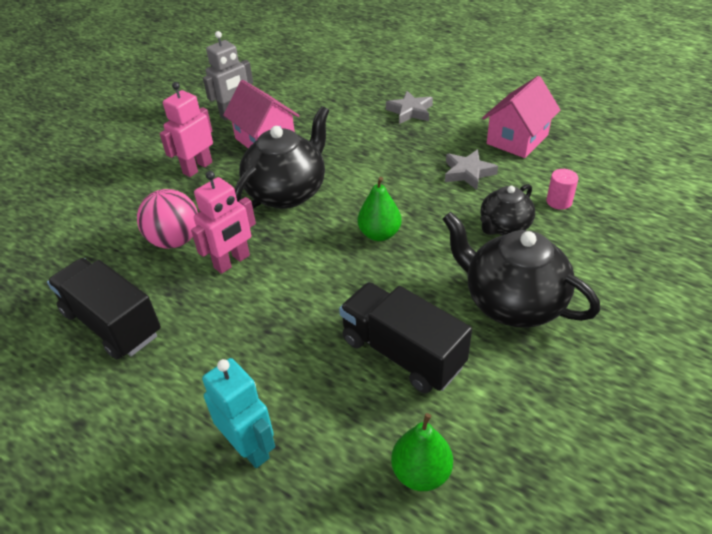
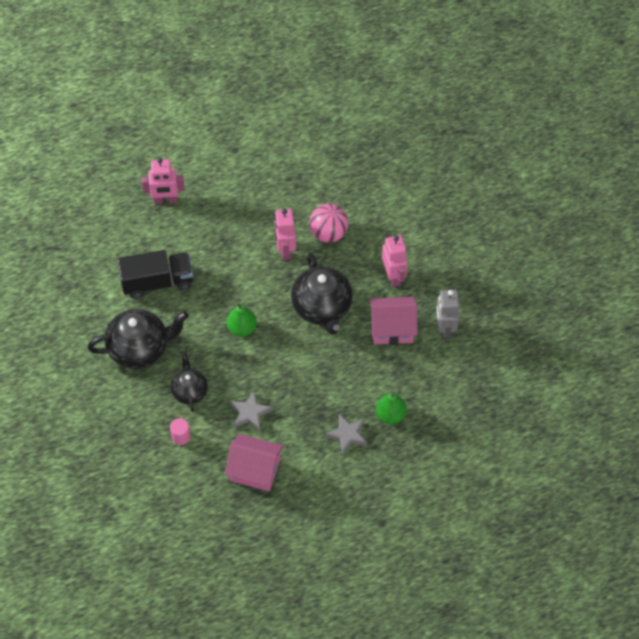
camera: 125 degrees right, 15 degrees up
(112, 323) = (286, 182): black truck -> none
(250, 447) = (165, 200): turquoise robot -> pink robot
(421, 472) = (99, 248): green pear -> green pear (390, 415)
(517, 139) = (255, 470): pink house -> pink house turned 60 degrees counterclockwise

